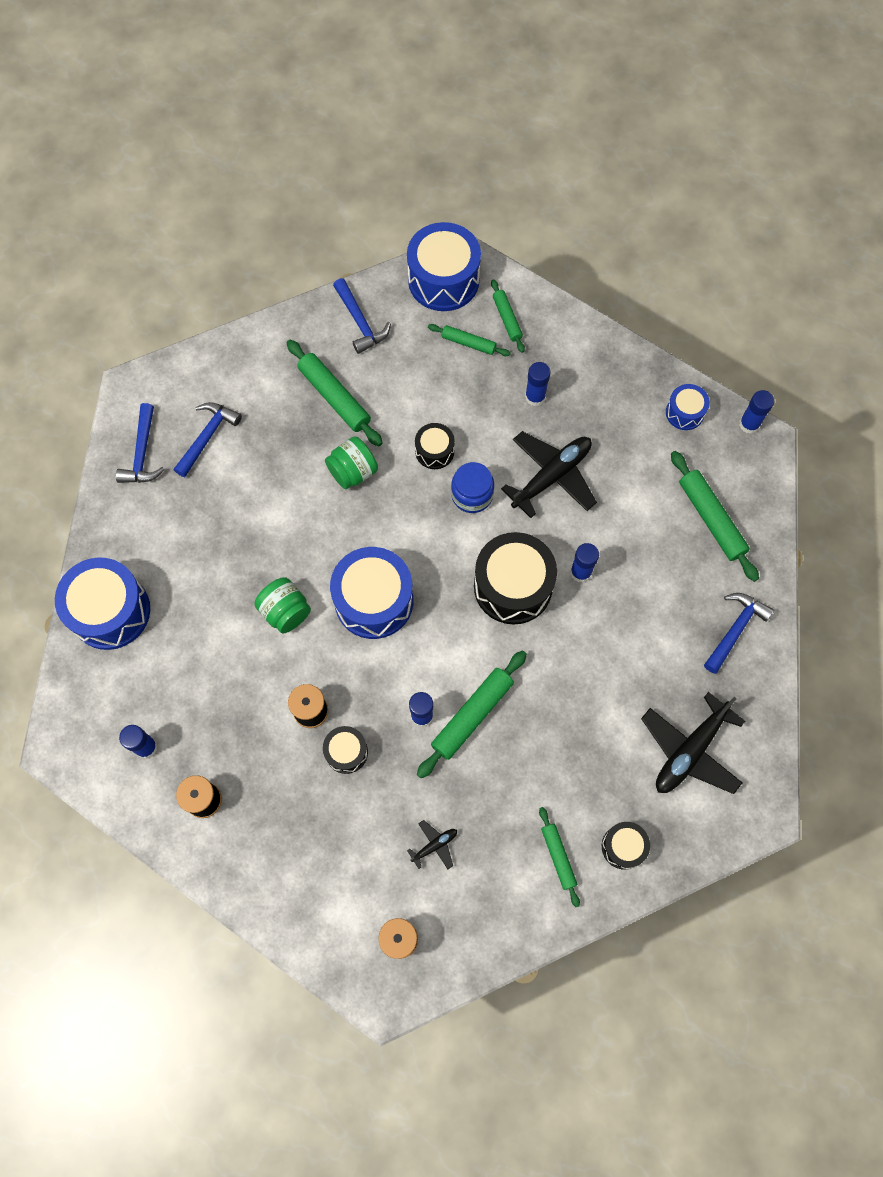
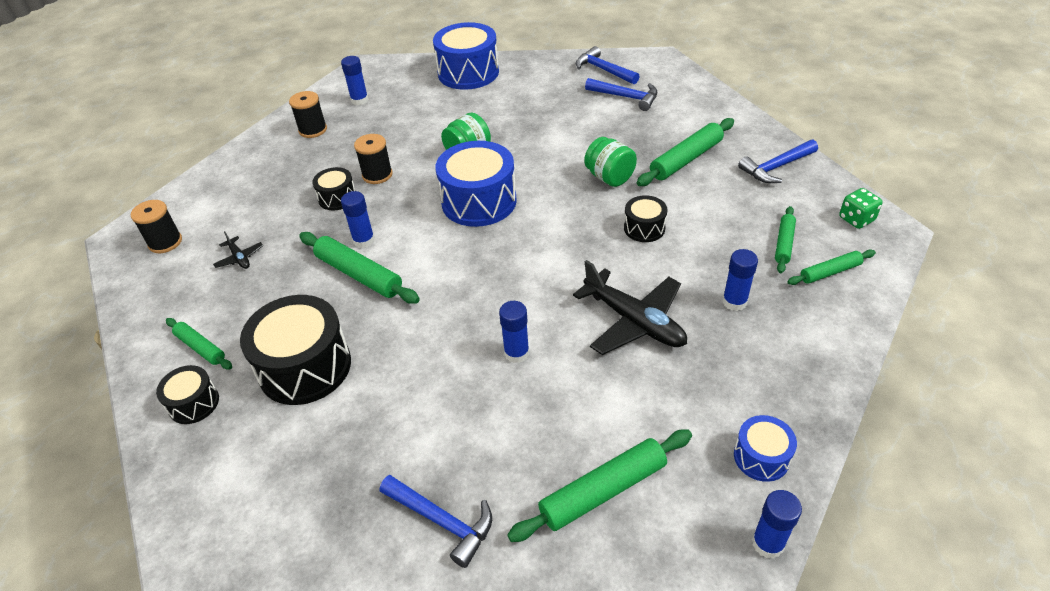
camera: 90 degrees right, 25 degrees down
(142, 453) = (603, 70): blue hammer -> blue hammer turned 45 degrees clockwise
(443, 280) = (856, 219): blue drum -> green dice
(472, 495) = (599, 258): blue jar -> none
(513, 586) = (496, 296): black drum -> black drum (305, 367)
(558, 857) = (201, 347): green rolling pin -> green rolling pin turned 60 degrees clockwise
(690, 750) = (288, 468): black plane -> none

